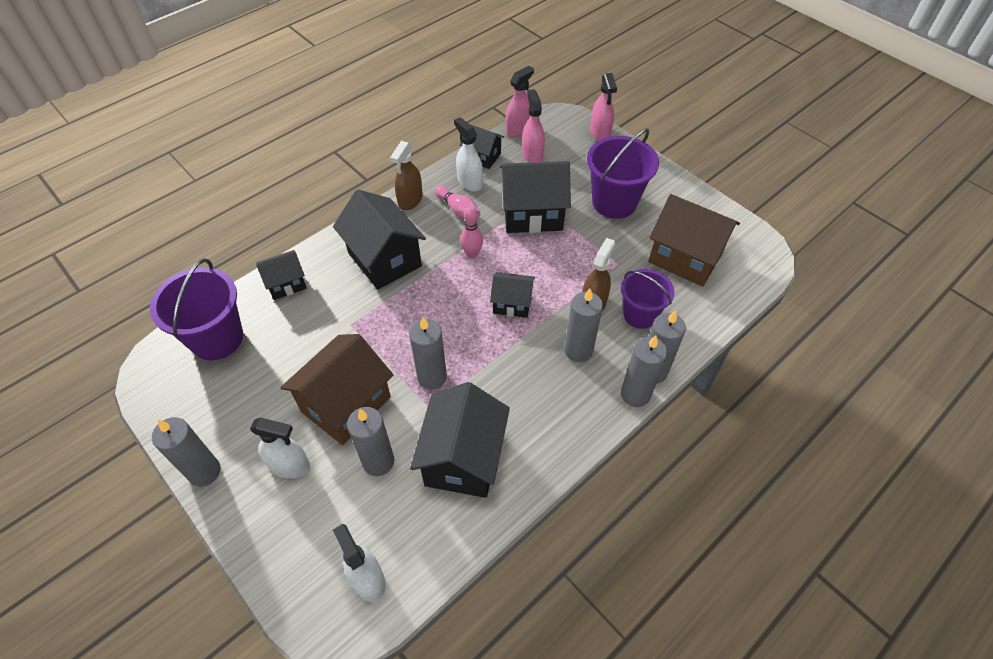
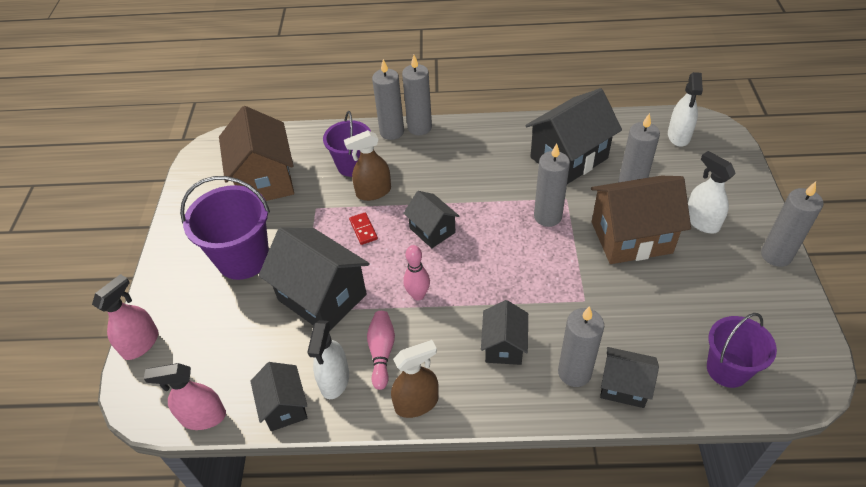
camera: 135 degrees left, 5 degrees down
(217, 338) = (727, 369): purple bucket -> purple bucket, size x0.66
(384, 259) = (504, 346): black house -> black house, size x0.56
(532, 155) = (236, 367): pink spray bottle -> none
(562, 271) = (363, 229): none -> red domino
(578, 350) = (423, 170): grey candle -> grey candle (574, 372)

